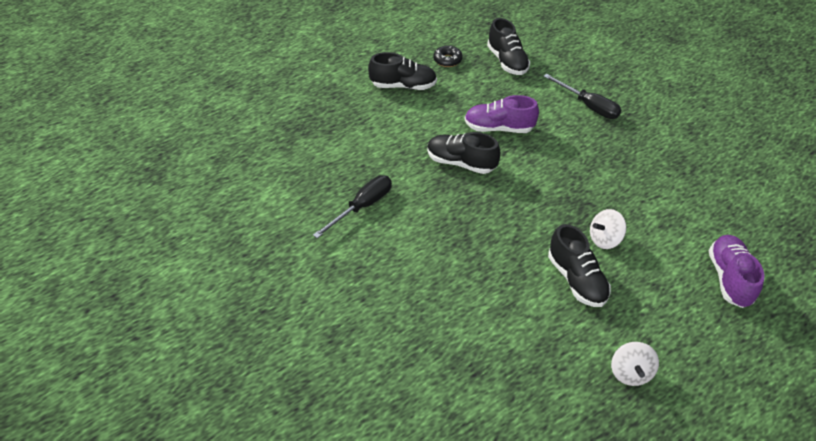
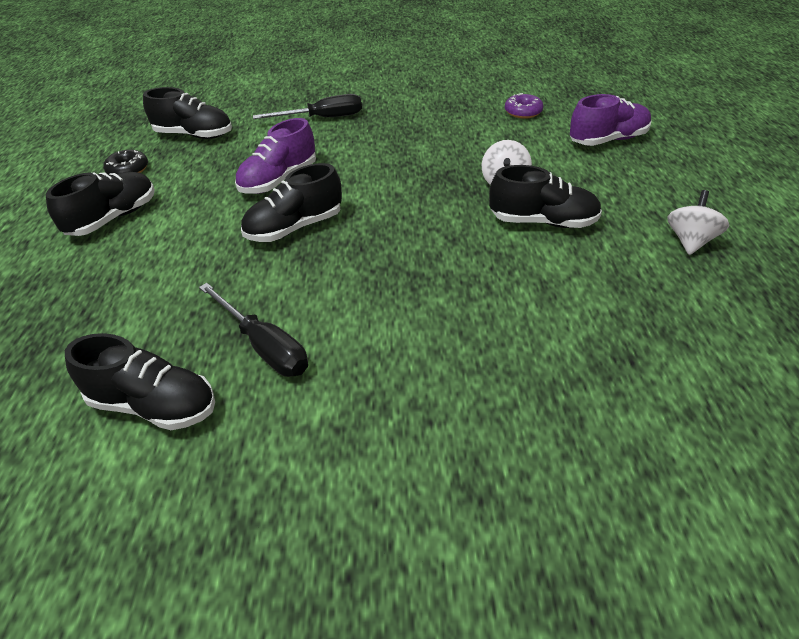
camera: 55 degrees left, 5 degrees down
(299, 191) = (154, 405): none -> black shoe
(362, 207) = (264, 346): black screwdriver -> black screwdriver turned 150 degrees clockwise
(630, 373) = (690, 241): white spinning top -> white spinning top turned 105 degrees counterclockwise
(718, 208) = (523, 112): none -> purple donut
(729, 278) = (608, 140): purple shoe -> purple shoe turned 120 degrees clockwise

